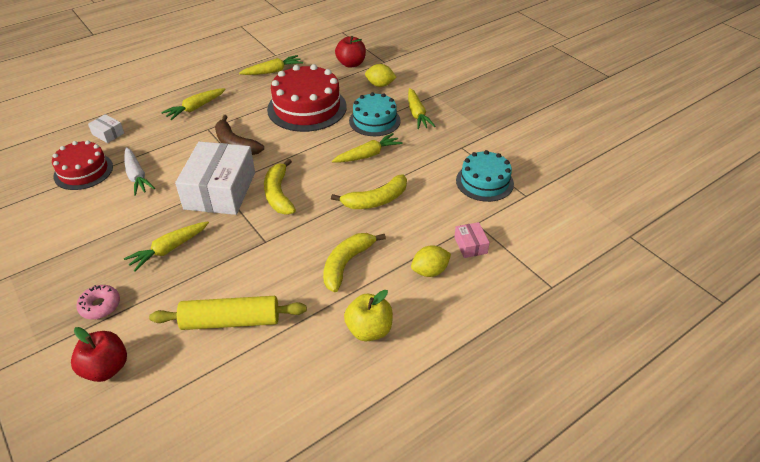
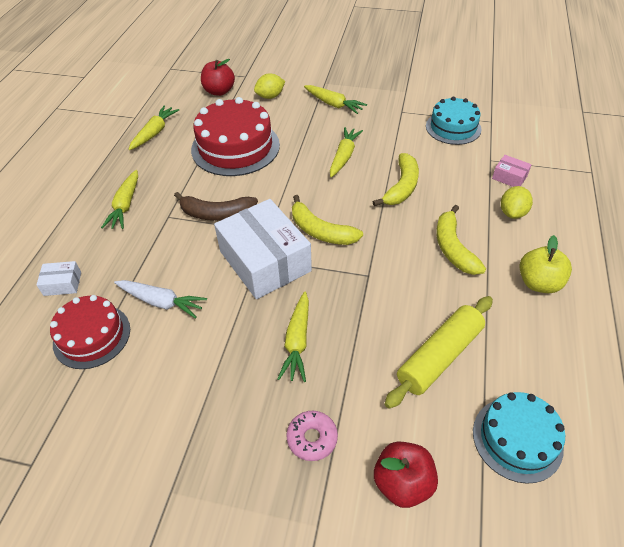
camera: 40 degrees left, 5 degrees up
(374, 120) = (308, 127): turquoise cake -> turquoise cake (517, 439)

